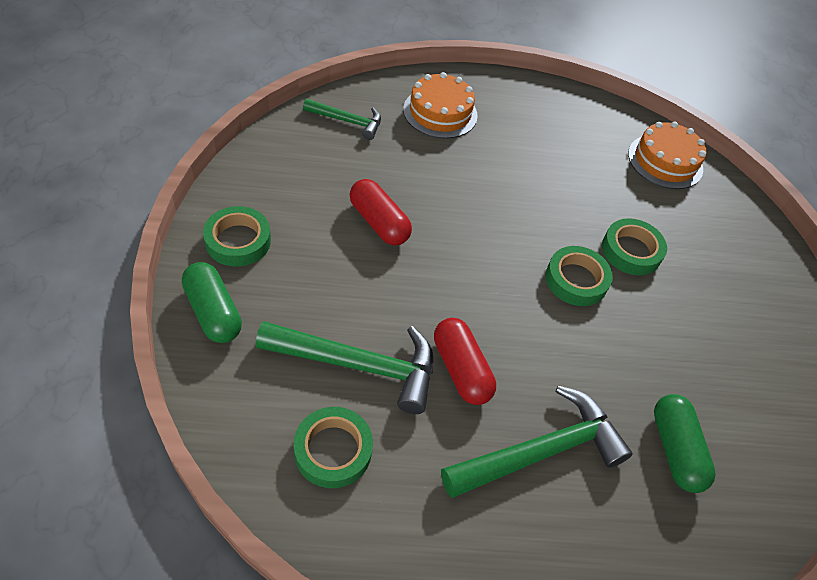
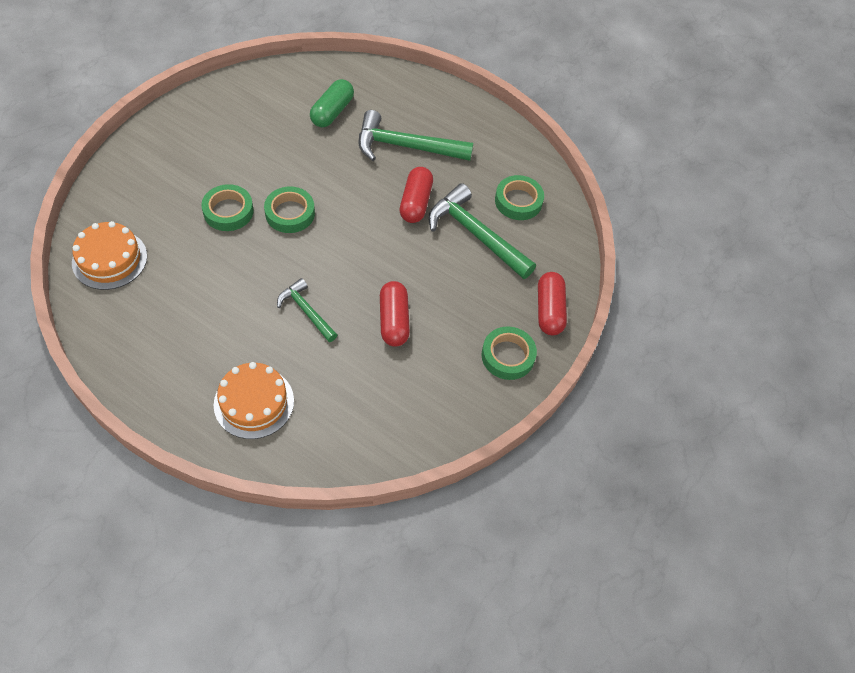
camera: 145 degrees left, 5 degrees up
(213, 312) = (549, 310): green capsule -> red capsule
(347, 121) = (348, 433): green hammer -> green hammer (306, 311)

